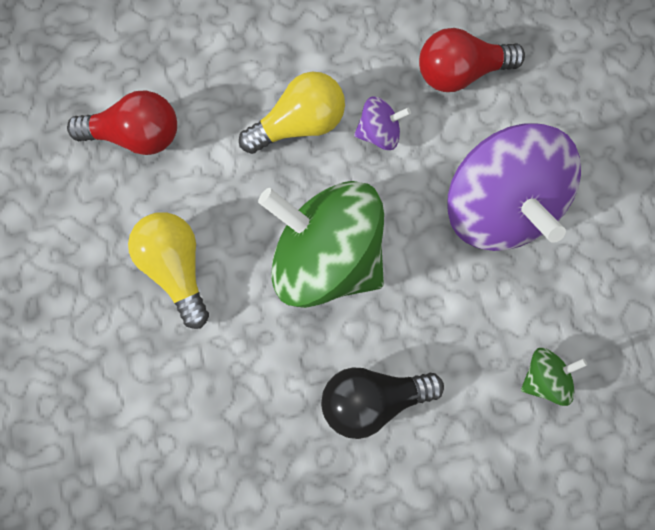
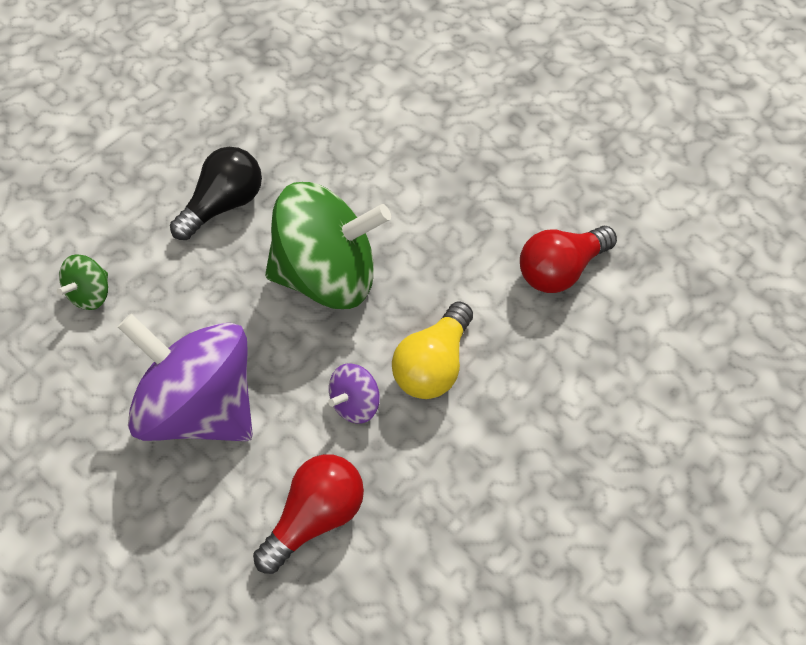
camera: 145 degrees right, 15 degrees down
(176, 268) = (439, 200): yellow light bulb -> none

